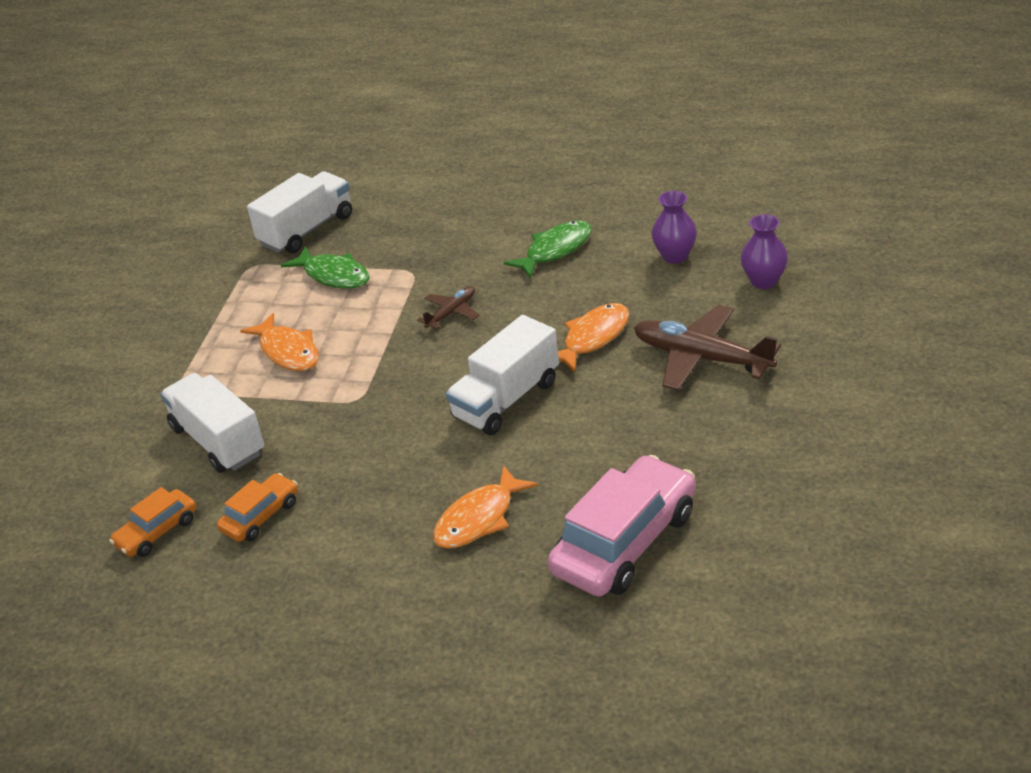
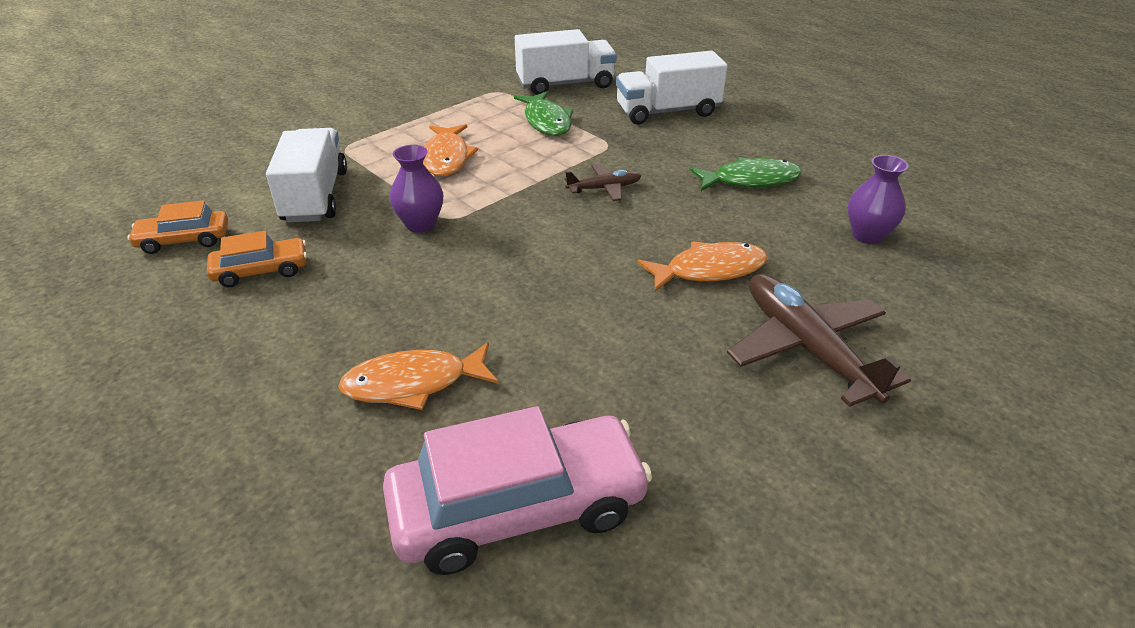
camera: 30 degrees right, 0 degrees up
(506, 399) = (568, 284): white truck -> white truck (667, 112)
(763, 281) = (951, 304): purple vase -> purple vase (420, 224)

